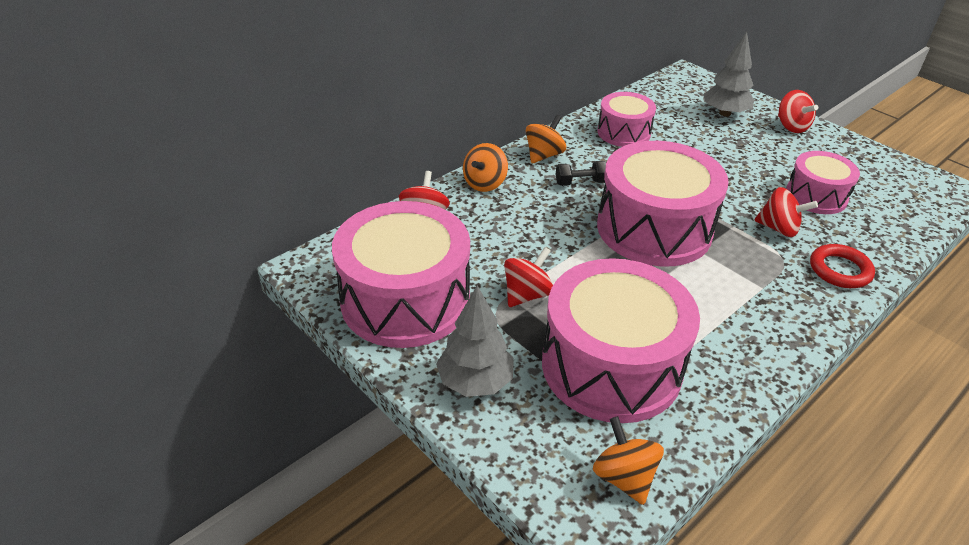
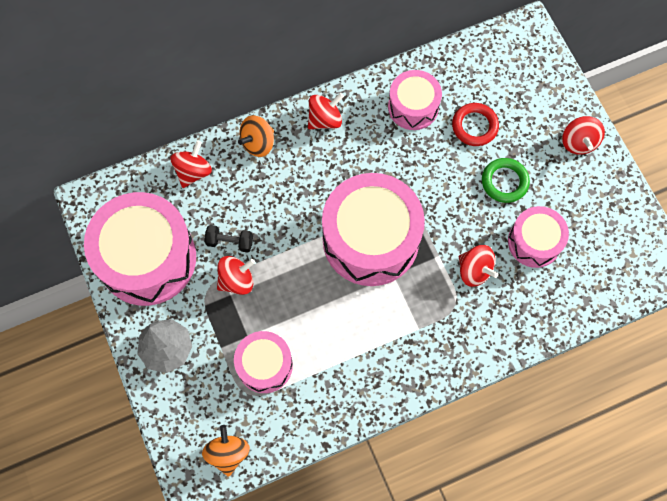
camera: 20 degrees right, 30 degrees up
(544, 155) = (325, 119): orange spinning top -> red spinning top
(580, 183) = (339, 165): black dumbbell -> black dumbbell (230, 242)
(611, 366) = (264, 365): pink drum -> pink drum, size x0.55
(724, 113) = (526, 104): grey tree -> none
(750, 162) = (504, 182): none -> green ring
(840, 270) = (492, 330): red ring -> red ring (474, 126)

